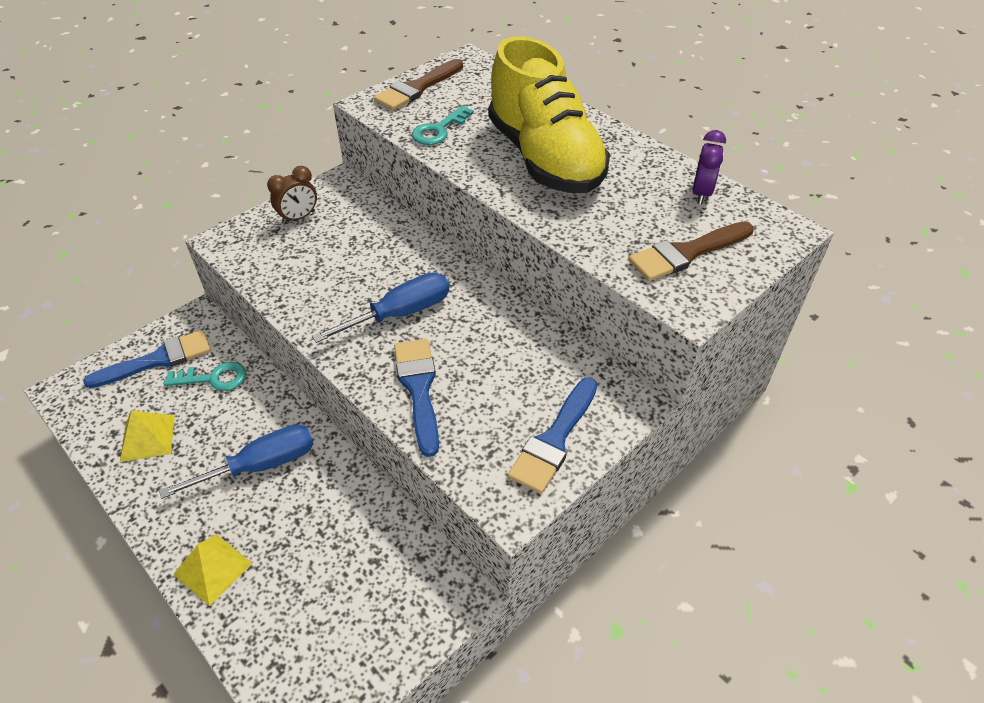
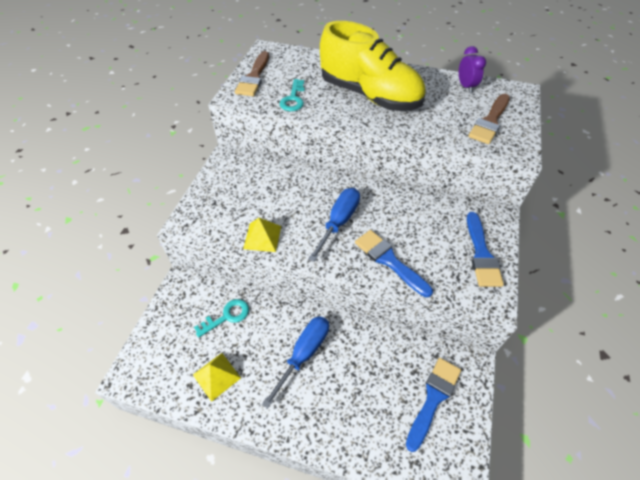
camera: 30 degrees left, 5 degrees up
(157, 360) = (178, 323): blue brush -> blue brush (433, 398)
(213, 569) = (330, 431): yellow pyramid -> yellow pyramid (262, 237)
(298, 218) = (222, 189): brown clock -> none

